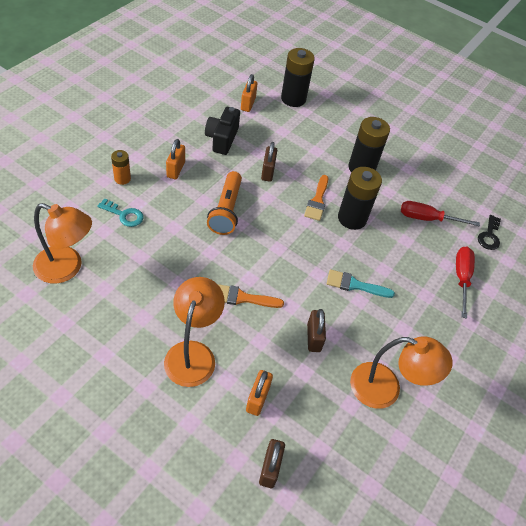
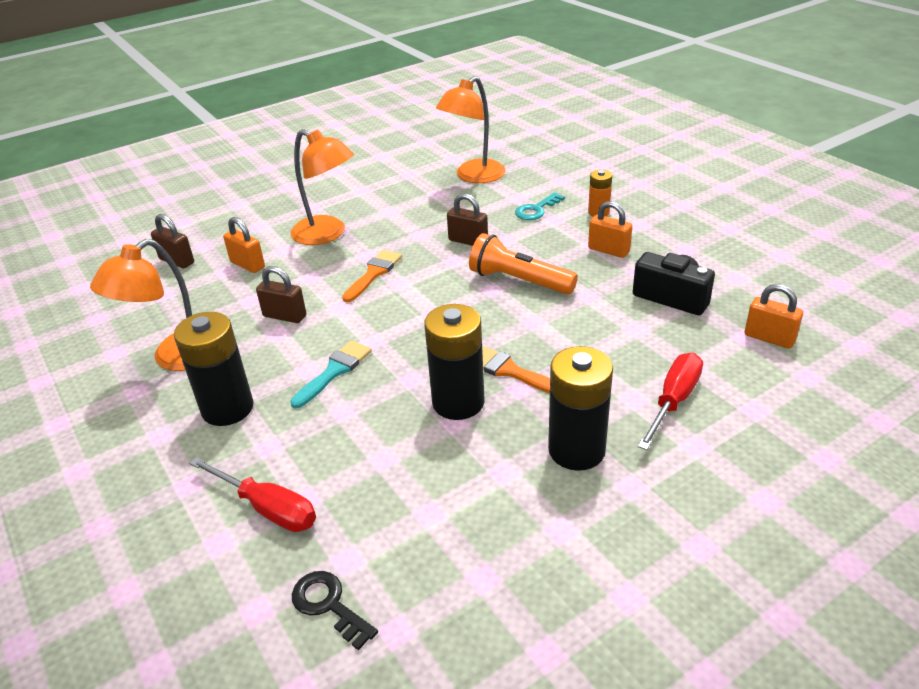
camera: 120 degrees right, 15 degrees down
(268, 172) = (588, 331): brown padlock -> brown padlock (468, 241)
(293, 99) = (795, 400): black battery -> black battery (227, 408)
(427, 219) = (416, 509): red screwdriver -> red screwdriver (673, 400)

